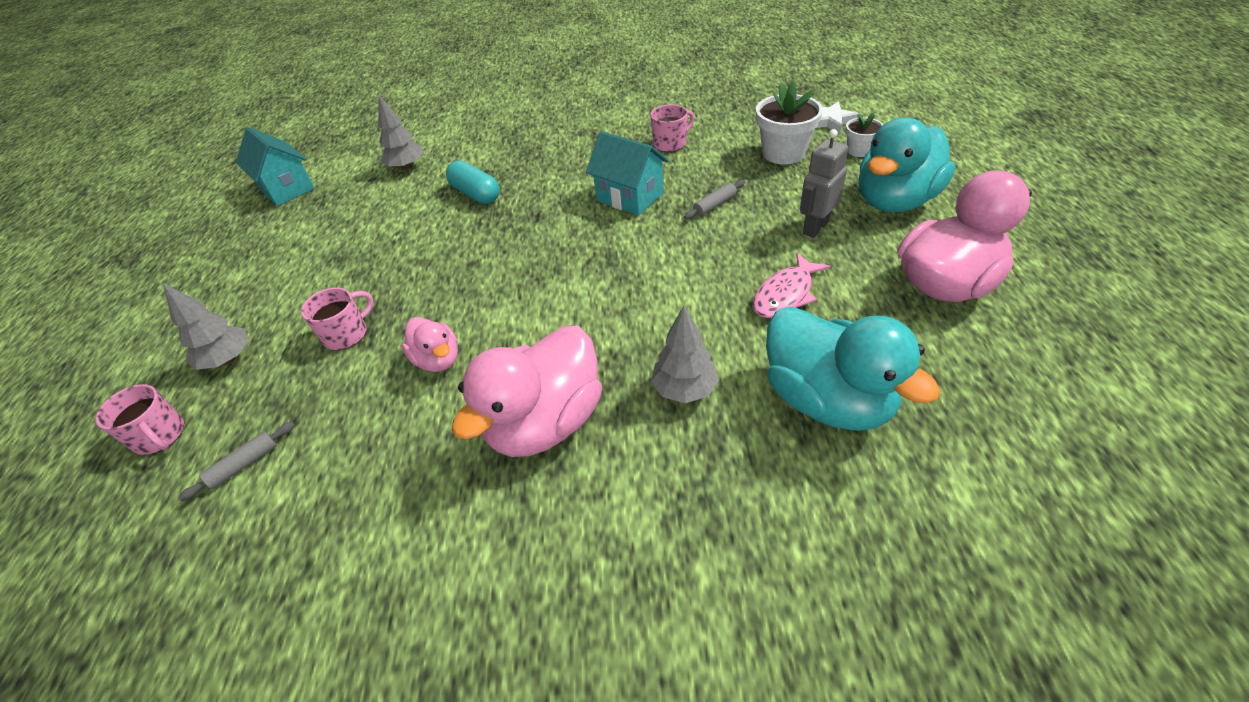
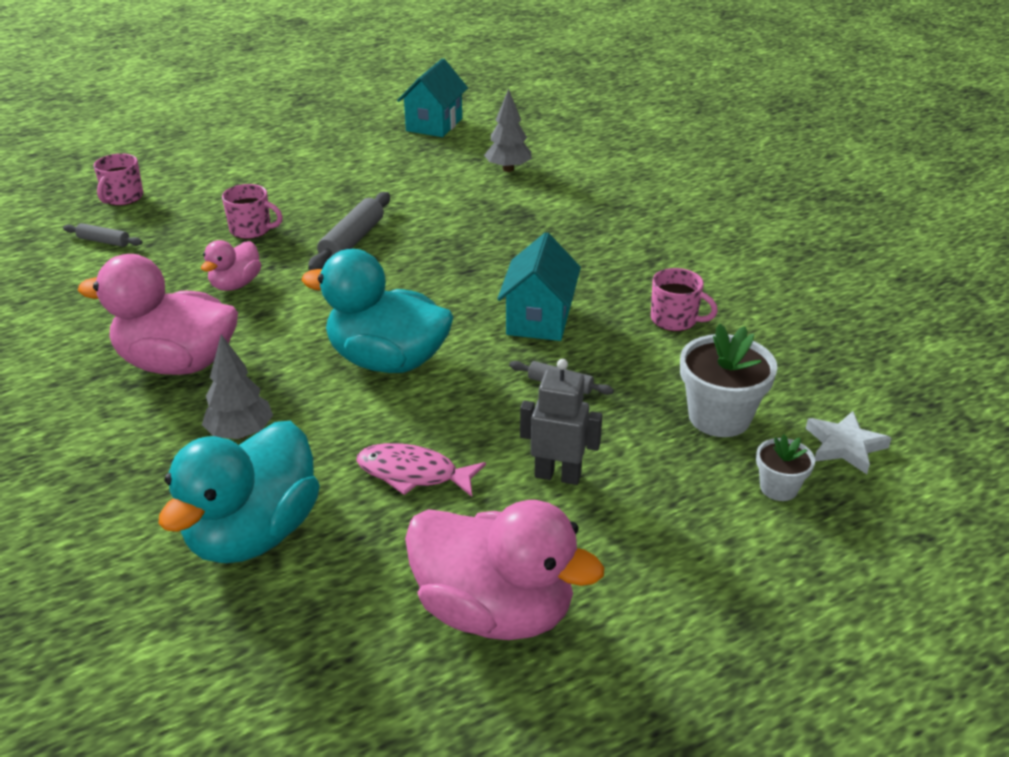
camera: 60 degrees right, 10 degrees down
(228, 359) = (205, 191): grey tree -> none
(433, 270) = (352, 241): none -> grey rolling pin
(476, 194) = (485, 222): turquoise capsule -> none
(894, 201) = (664, 541): turquoise duck -> turquoise duck (387, 361)

